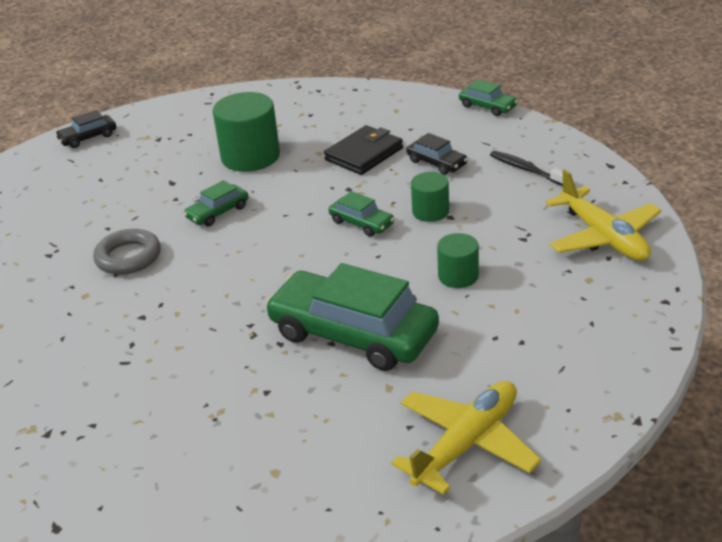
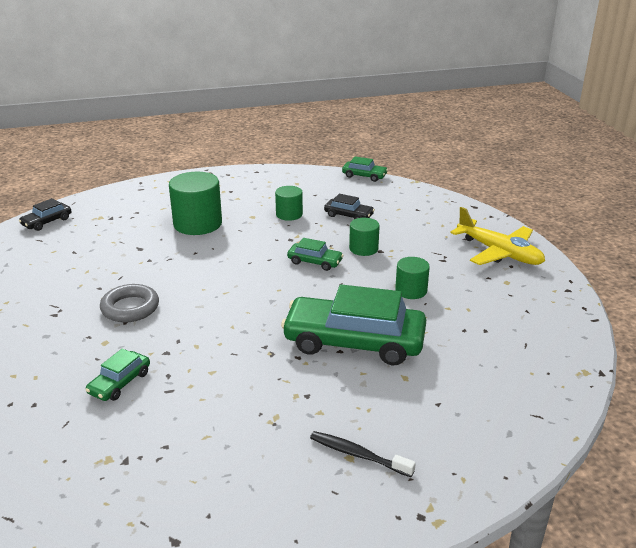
camera: 20 degrees left, 5 degrees down
(218, 212) = (192, 266): green car -> green car (119, 383)
(364, 154) = (289, 214): black wallet -> green cylinder
(467, 443) = (490, 409): yellow plane -> none
(526, 169) = (417, 214): black toothbrush -> black toothbrush (358, 454)

